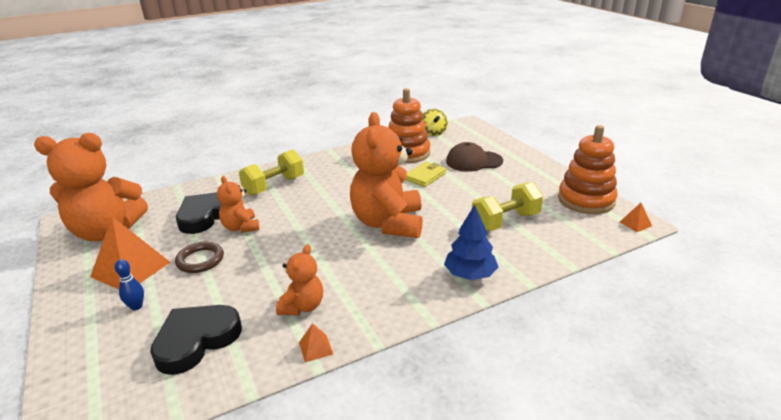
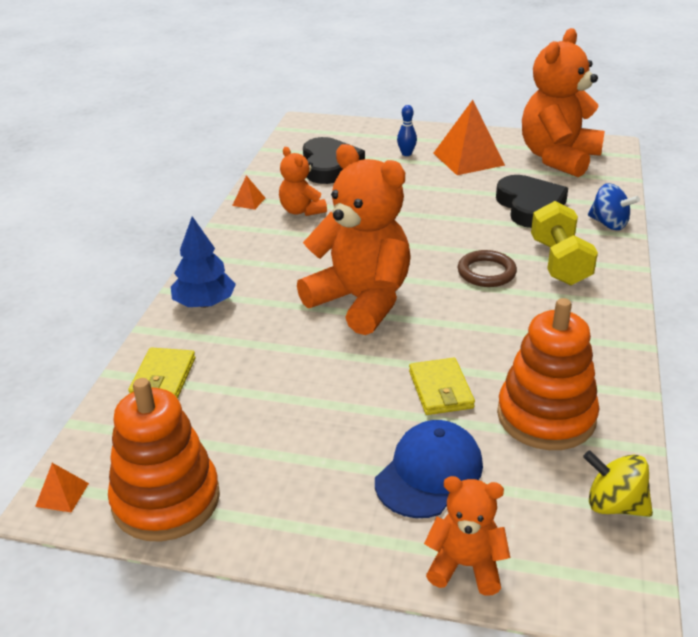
camera: 130 degrees right, 5 degrees up
(200, 260) = (440, 187): brown ring -> brown ring (486, 272)
(210, 186) = (609, 224): none -> blue spinning top
(241, 227) = (476, 218): orange teddy bear -> orange teddy bear (465, 566)
(473, 161) = (429, 473): brown cap -> blue cap
(505, 221) = (240, 385): yellow dumbbell -> none
(542, 246) = (163, 377): none -> yellow wallet

